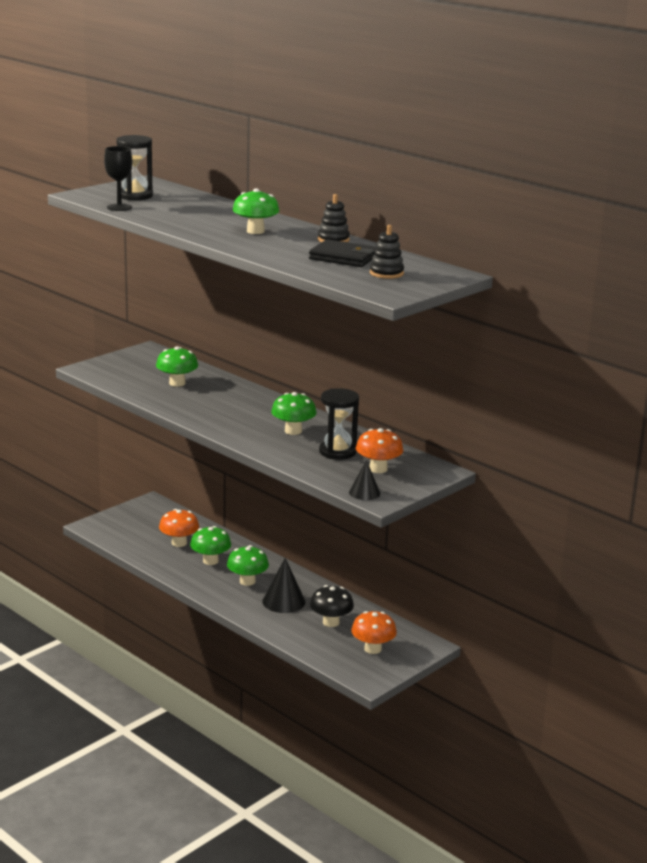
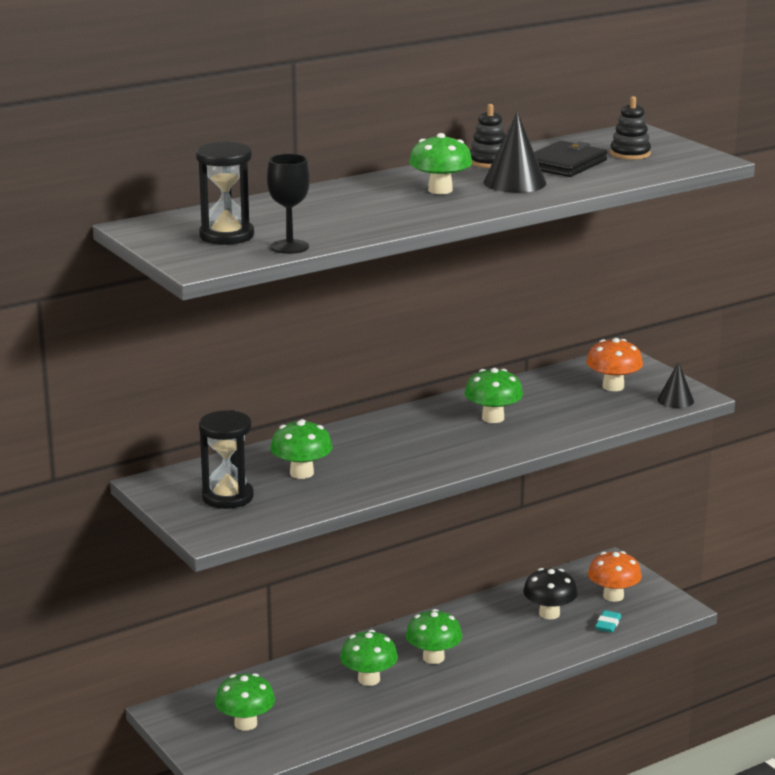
camera: 75 degrees left, 0 degrees up
(144, 527) = (245, 724): none -> green mushroom
(179, 543) = (307, 699): orange mushroom -> none
(283, 601) = (492, 638): black cone -> black cone (514, 182)
(326, 649) = (608, 624): none -> turquoise eraser
(337, 452) = (561, 401): black hourglass -> black hourglass (227, 497)

